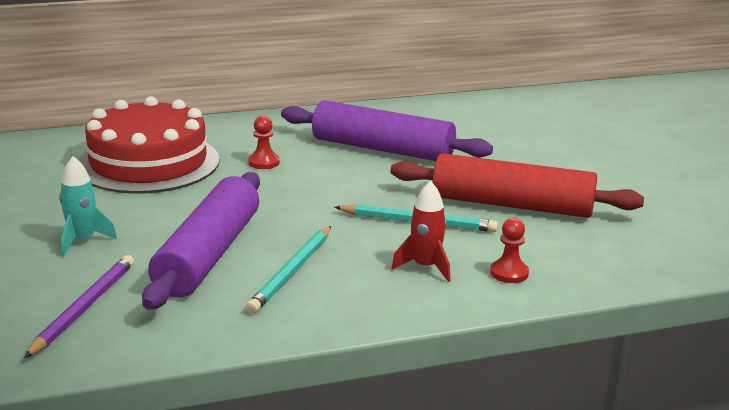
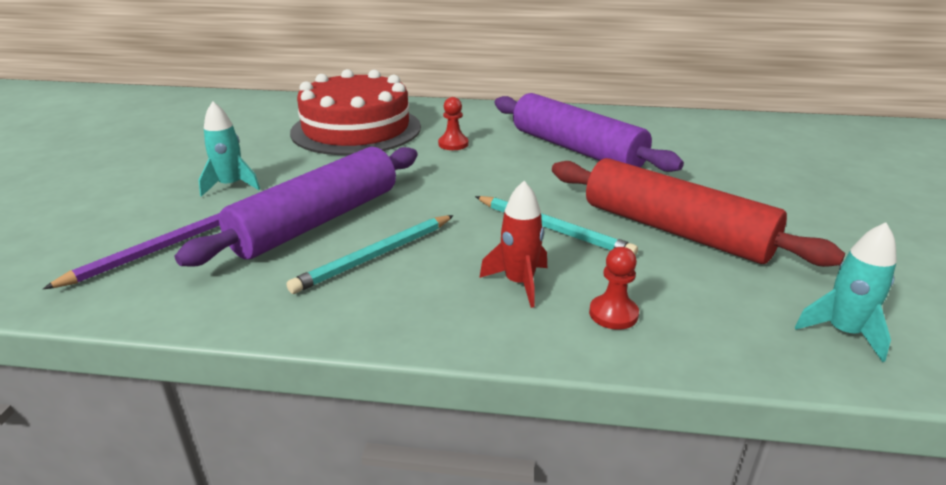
camera: 25 degrees right, 5 degrees up
(660, 252) = (843, 332): none -> turquoise rocket

